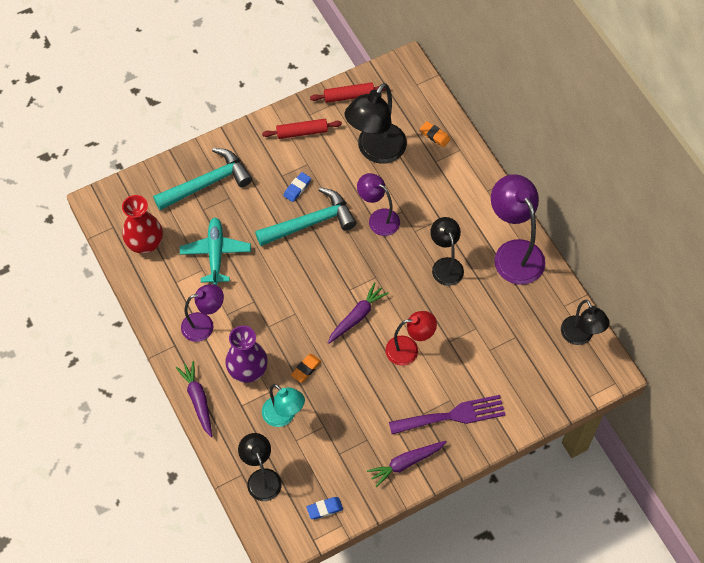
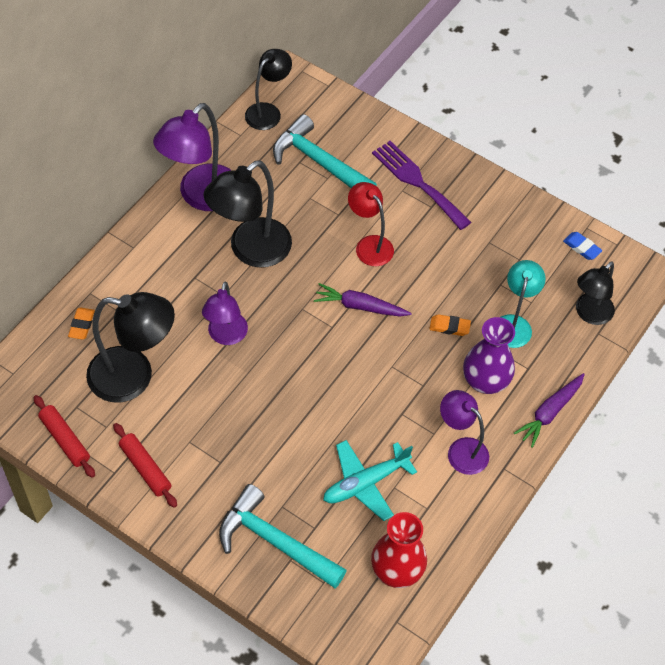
camera: 120 degrees left, 5 degrees down
(297, 188) = (229, 437): blue eraser -> none
(311, 222) = (268, 401): turquoise hammer -> turquoise hammer (318, 161)
(406, 463) = (491, 201): purple carrot -> none
(445, 265) = (250, 250): black lamp -> black lamp, size x1.60

